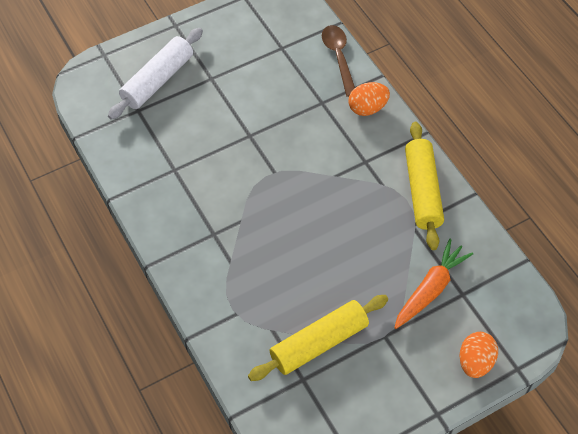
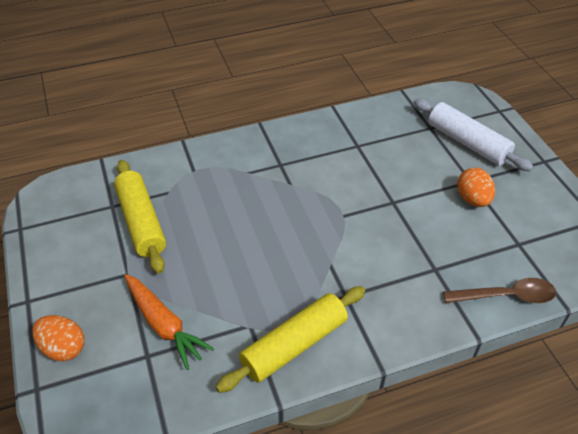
camera: 100 degrees right, 10 degrees down
(367, 108) = (424, 312): orange egg -> orange egg (472, 199)
(422, 191) = (294, 345): yellow rolling pin -> yellow rolling pin turned 45 degrees counterclockwise

